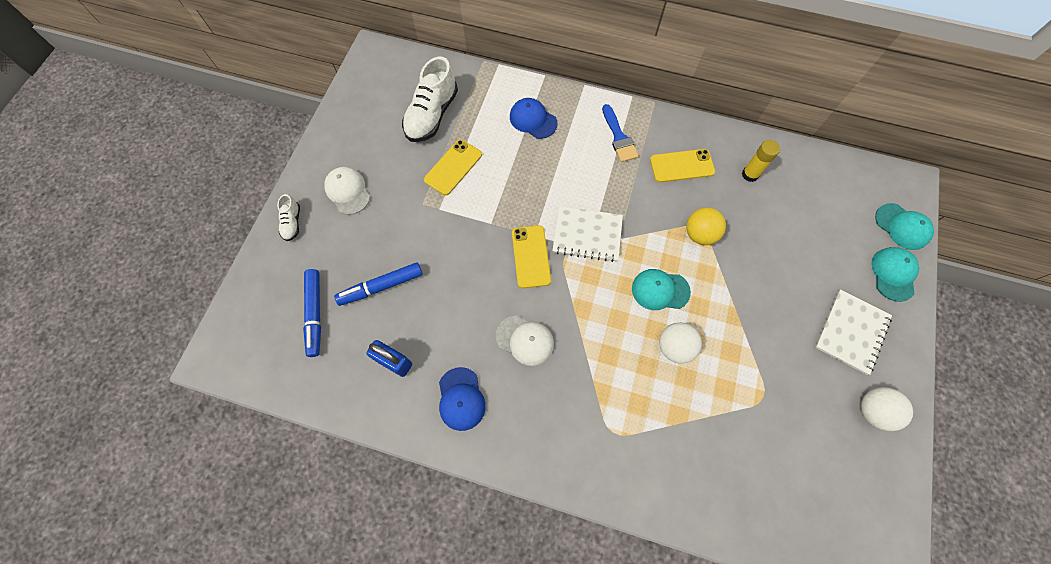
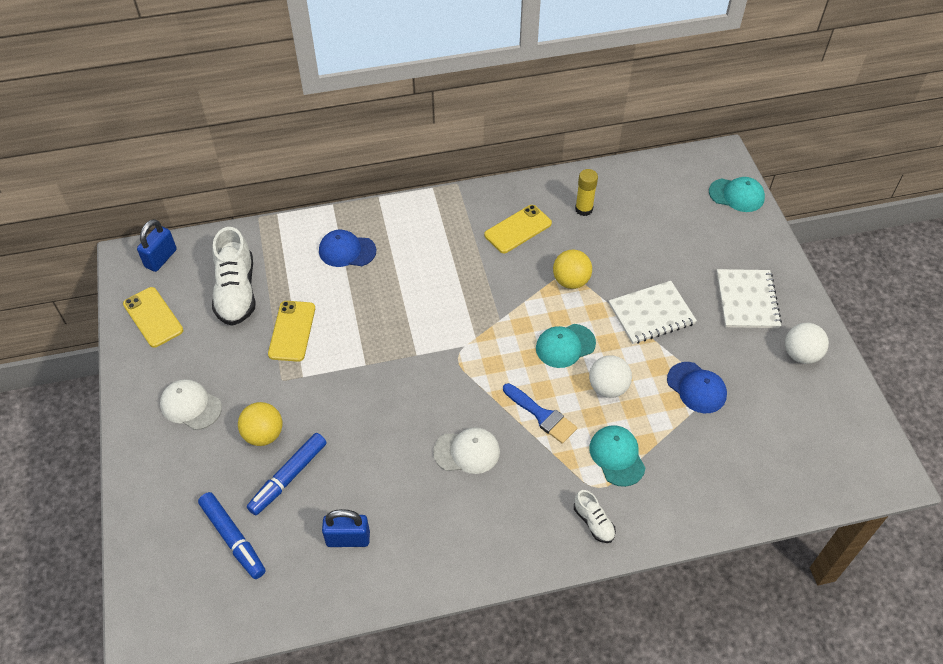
camera: 30 degrees left, 15 degrees down
(292, 223) = (147, 465): white shoe -> white shoe (593, 522)
(384, 242) = (263, 434): none -> yellow ball
(395, 62) = (161, 258): none -> blue padlock
(461, 399) = (438, 535): blue cap -> blue cap (696, 388)
(531, 256) = (425, 375): yellow phone -> yellow phone (153, 317)
(587, 235) = (467, 330): white notebook -> white notebook (651, 314)
(619, 137) = (442, 230): blue brush -> blue brush (542, 415)
(893, 274) = (752, 237): turquoise cap -> turquoise cap (617, 456)

